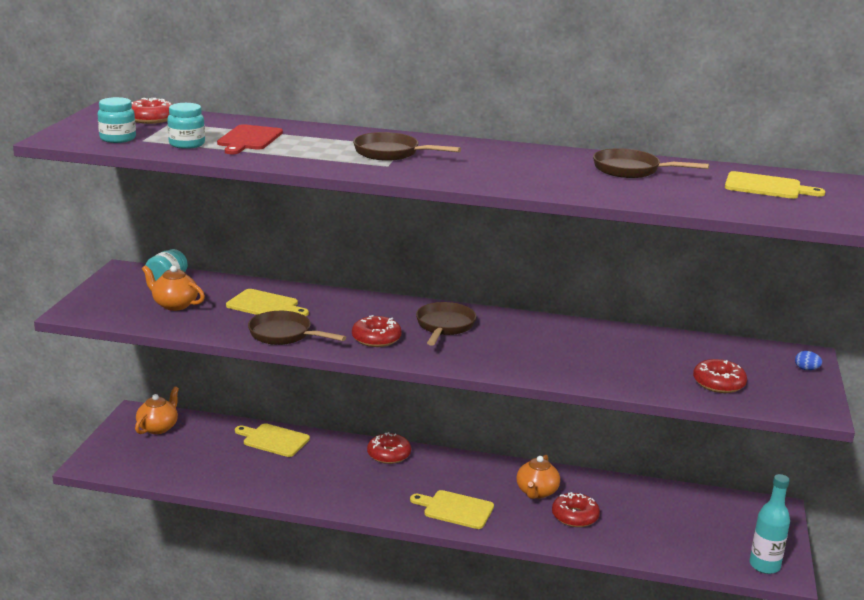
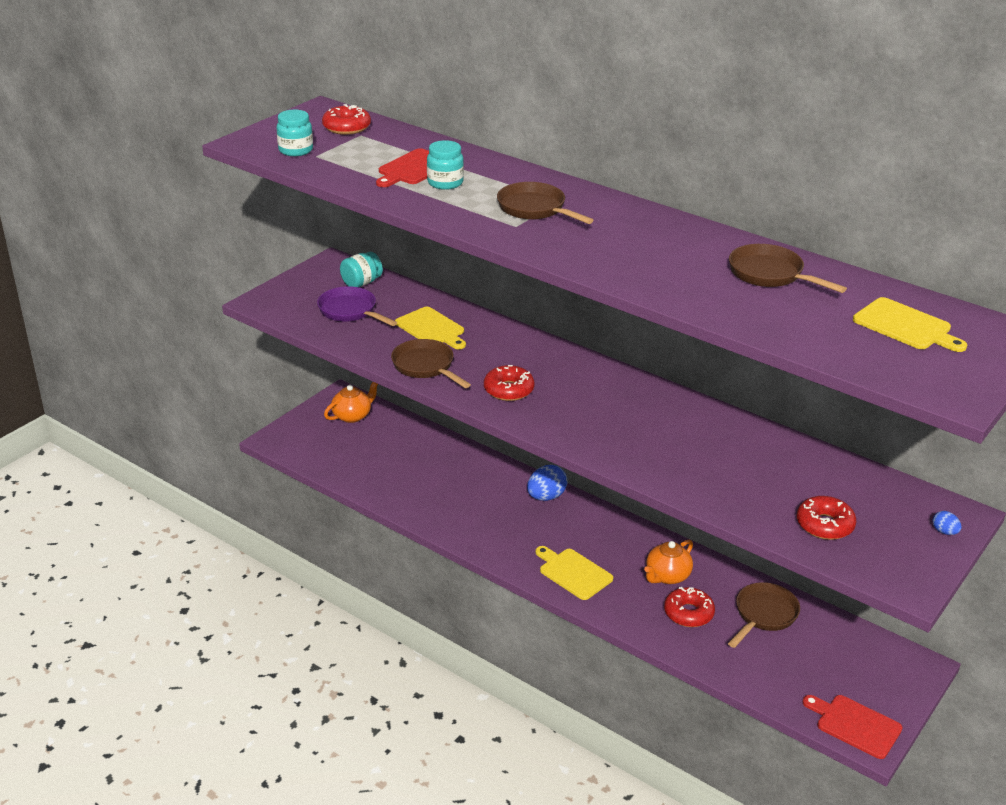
camera: 25 degrees right, 10 degrees up
(174, 305) = (350, 311): orange teapot -> purple pan
(187, 144) = (351, 167): turquoise jar -> turquoise jar (445, 183)
(273, 440) = (447, 454): yellow cutting board -> none
(389, 454) = (546, 497): red donut -> blue egg
(444, 326) = (586, 390): brown pan -> brown pan (764, 615)
(764, 566) = (855, 725): turquoise bottle -> red cutting board

